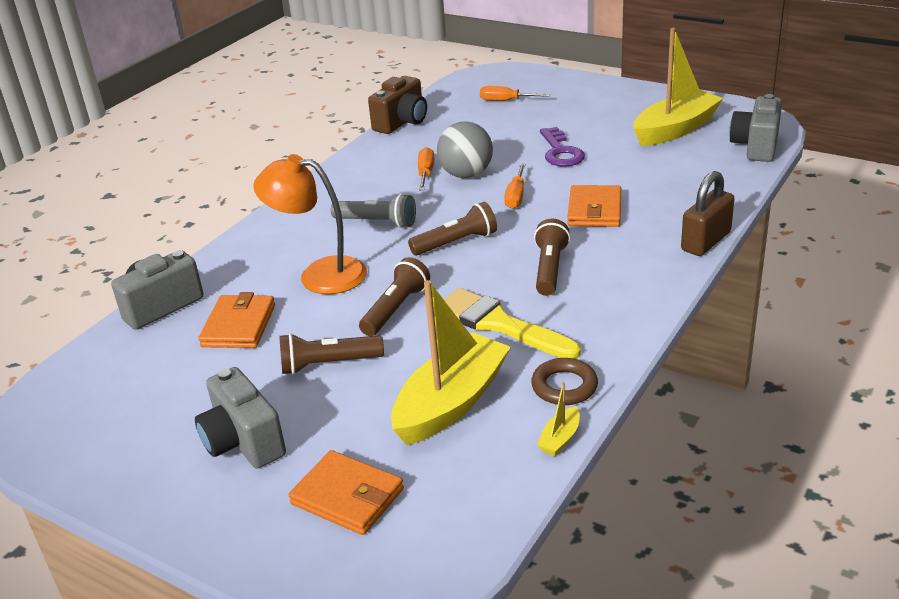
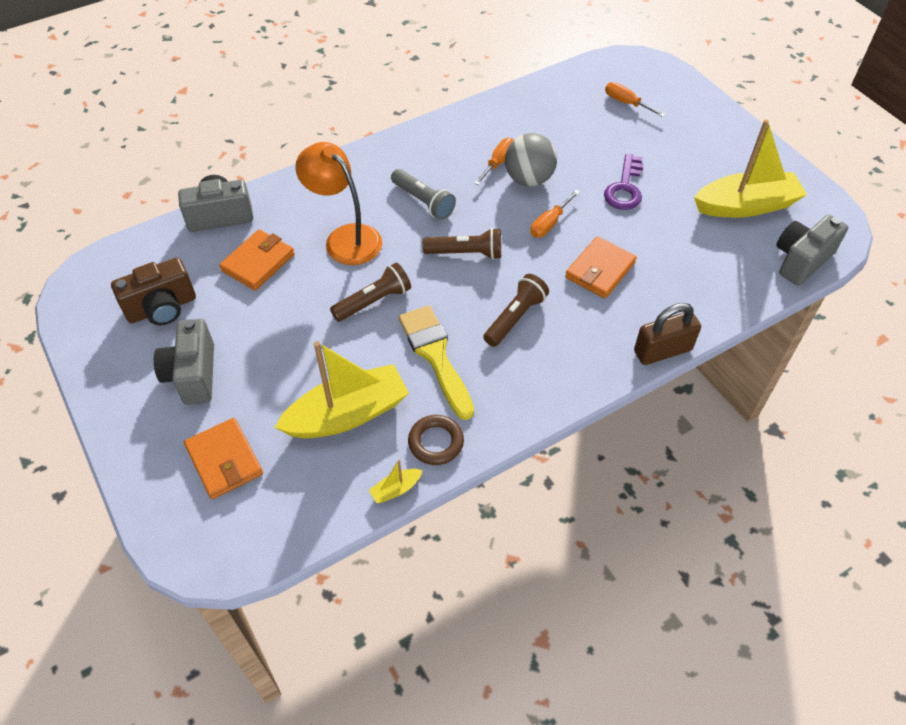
camera: 25 degrees right, 20 degrees up
(328, 364) = (292, 332): brown flashlight -> none
(402, 122) = (522, 92): brown camera -> brown camera (162, 308)

